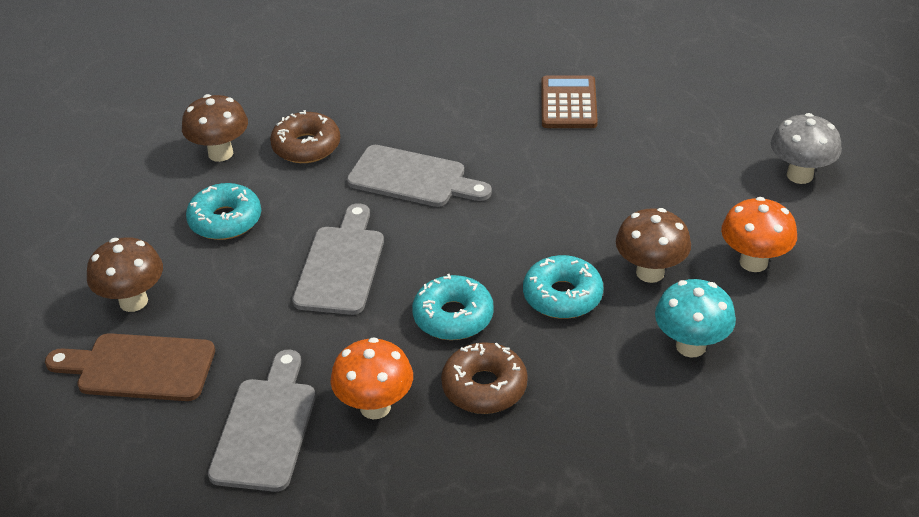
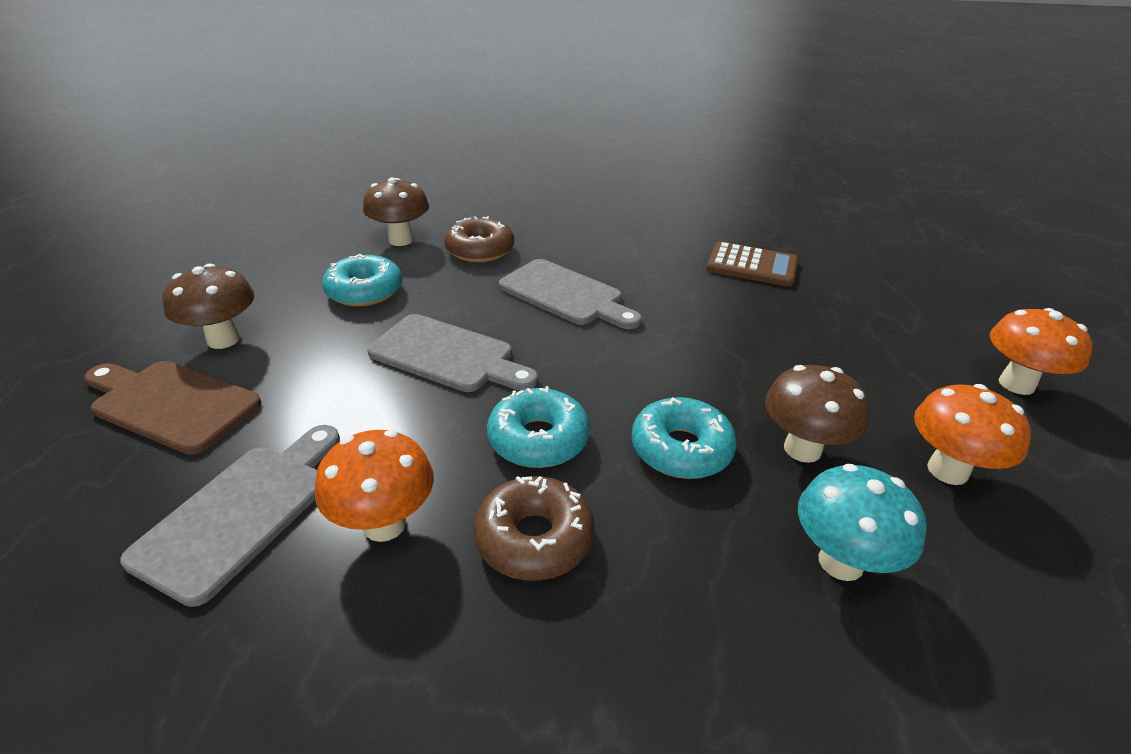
camera: 15 degrees right, 5 degrees down
(341, 265) = (447, 355): grey cutting board -> grey cutting board turned 90 degrees clockwise
(568, 103) = (752, 266): brown calculator -> brown calculator turned 90 degrees clockwise
(799, 175) = (1016, 384): grey mushroom -> orange mushroom

